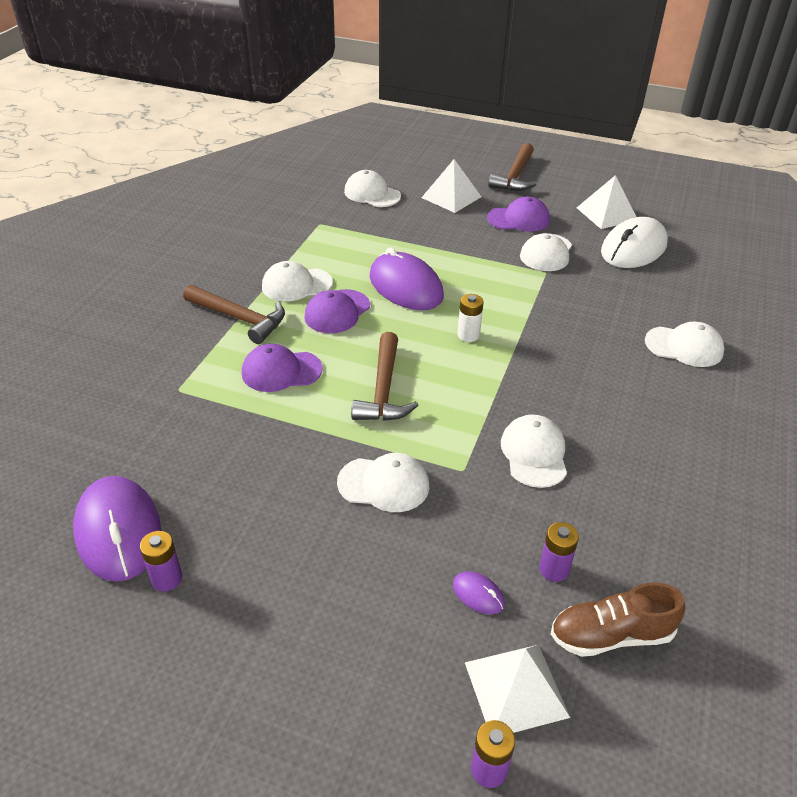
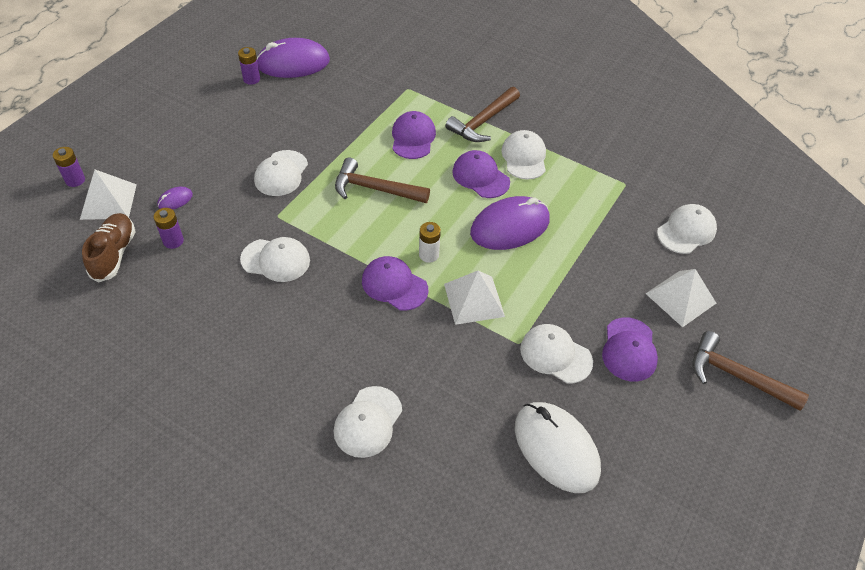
camera: 100 degrees right, 10 degrees up
(521, 353) = (394, 285): none -> purple cap
(607, 214) = (640, 449): white pyramid -> white pyramid (474, 300)

